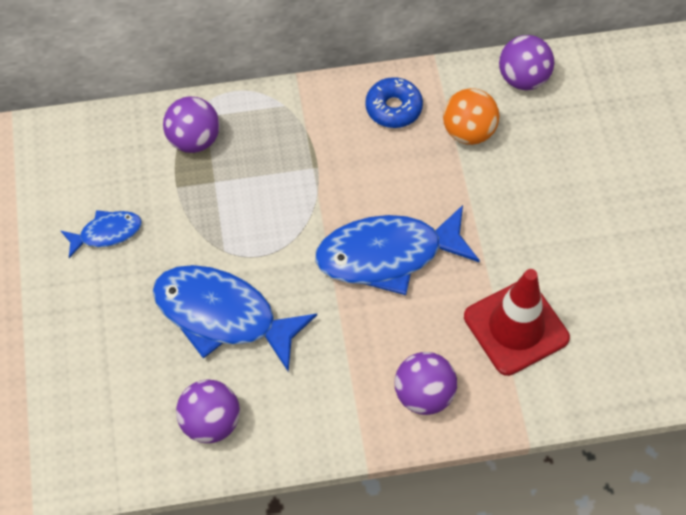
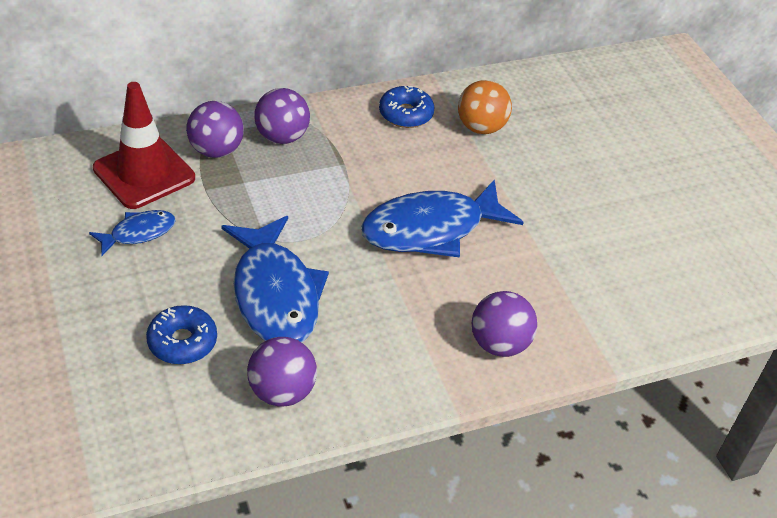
camera: 15 degrees left, 15 degrees down
(130, 359) = (182, 342): none -> blue donut
(223, 316) = (275, 294): blue fish -> blue fish turned 120 degrees counterclockwise
(516, 327) = (572, 278): red traffic cone -> red traffic cone (144, 173)
(523, 78) = (518, 86): purple ball -> purple ball (282, 137)

